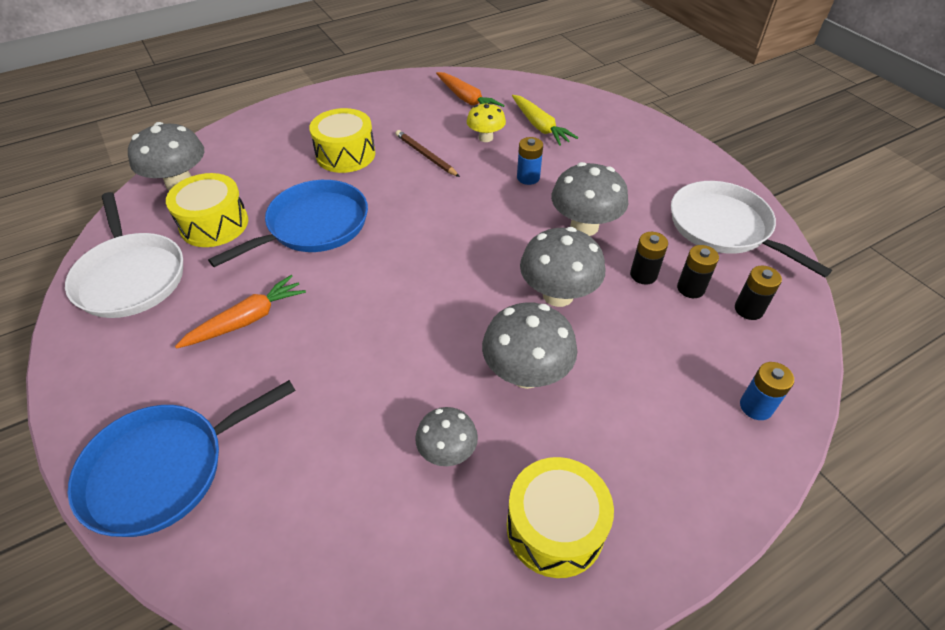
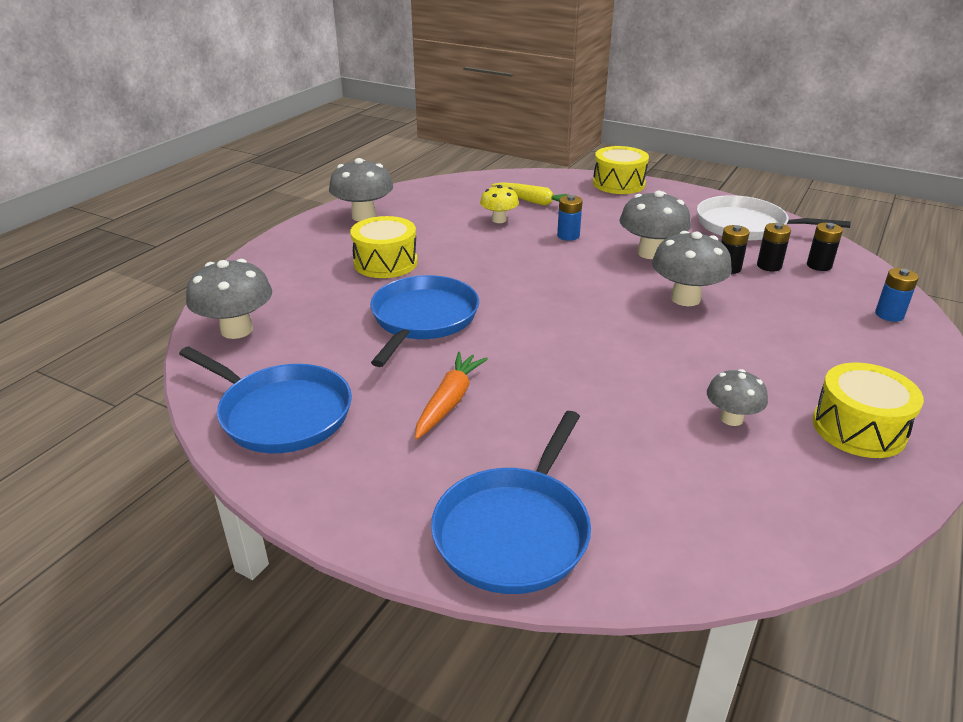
camera: 30 degrees left, 15 degrees down
(130, 276) = (280, 413): white pan -> blue pan
(214, 224) = (319, 348): yellow drum -> yellow drum (618, 184)
(425, 155) = (462, 244): brown pencil -> none
(467, 99) = (449, 199): orange carrot -> none
(526, 374) = (725, 352): grey mushroom -> grey mushroom (364, 216)

